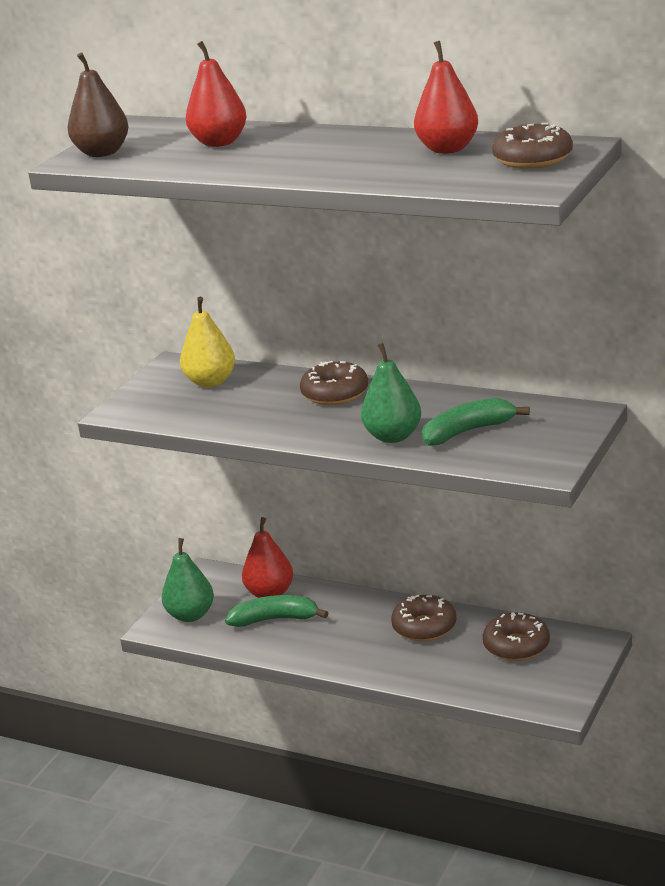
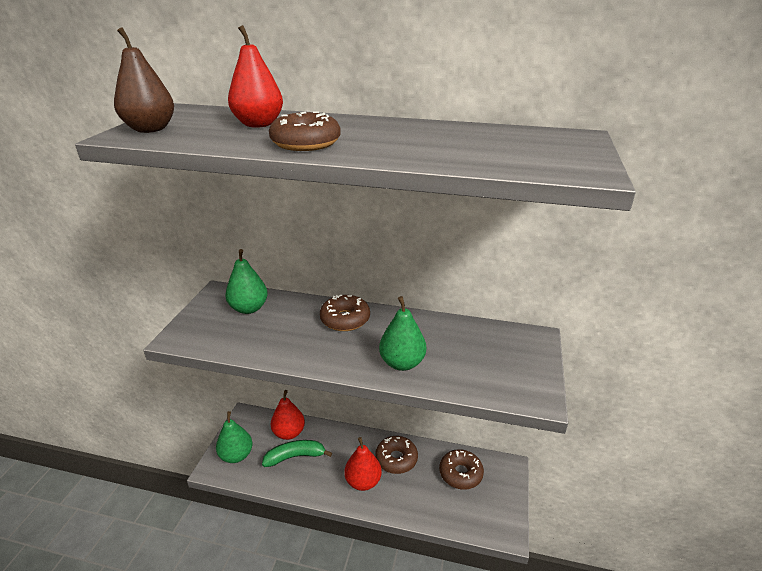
camera: 15 degrees left, 5 degrees up
(210, 382) = (249, 308): yellow pear -> green pear
(448, 149) = (468, 135): red pear -> red pear (363, 481)
(468, 431) = (458, 357): green banana -> none
(533, 159) = (555, 145): brown donut -> brown donut (306, 143)

